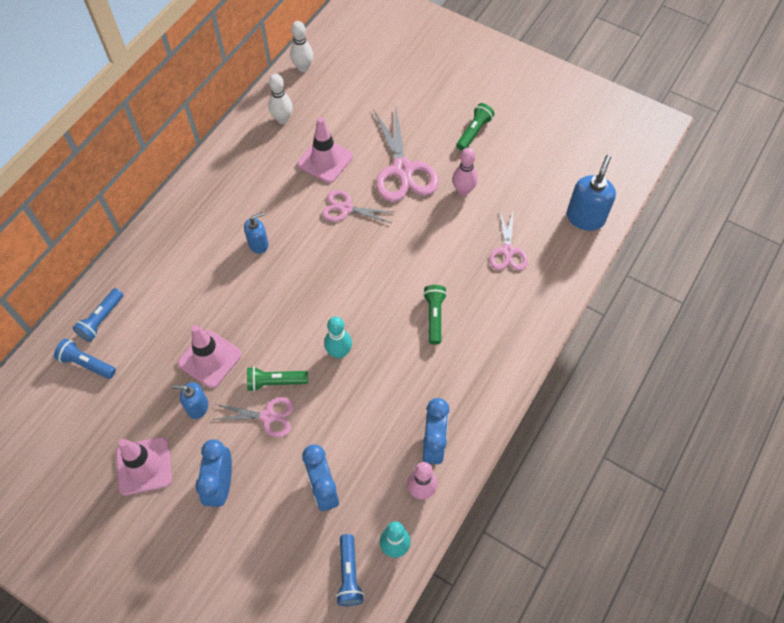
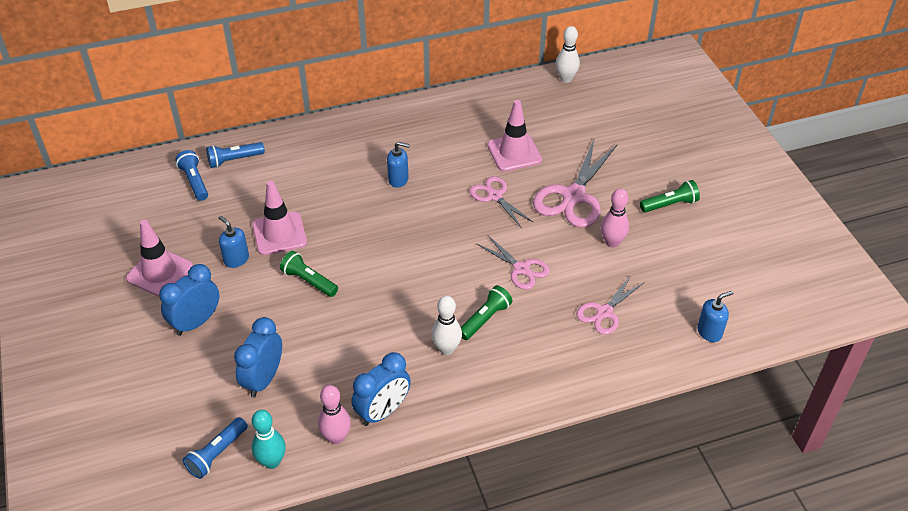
camera: 40 degrees right, 15 degrees down
(268, 416) = (278, 301): pink scissors -> pink scissors (521, 269)
(282, 119) = (510, 105): white bowling pin -> white bowling pin (446, 349)
(339, 352) = (379, 293): turquoise bowling pin -> none
(585, 217) = (709, 332): blue soap dispenser -> blue soap dispenser, size x0.61

